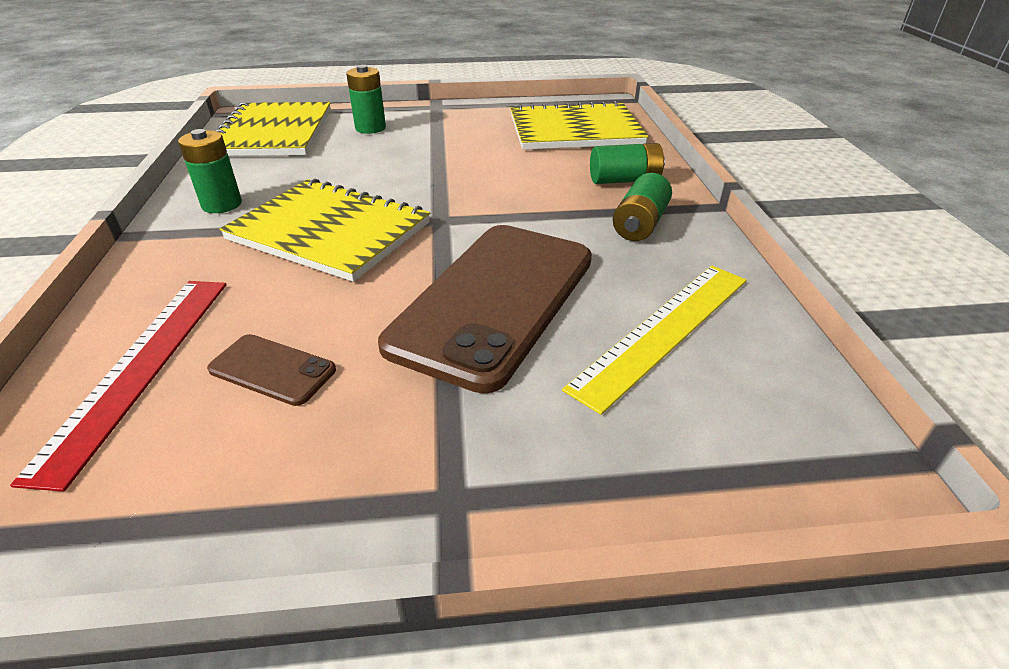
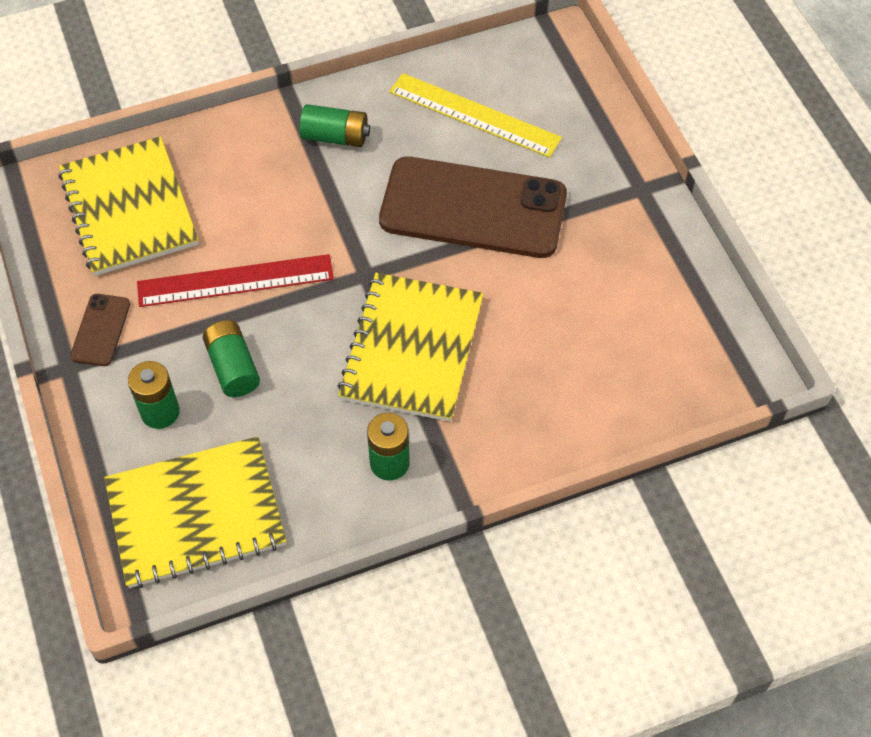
camera: 105 degrees left, 20 degrees up
(139, 367) = (614, 382): red ruler -> red ruler (235, 281)
(272, 370) = (587, 306): brown phone -> brown phone (100, 330)
(624, 180) = (251, 154): green battery -> green battery (233, 367)

